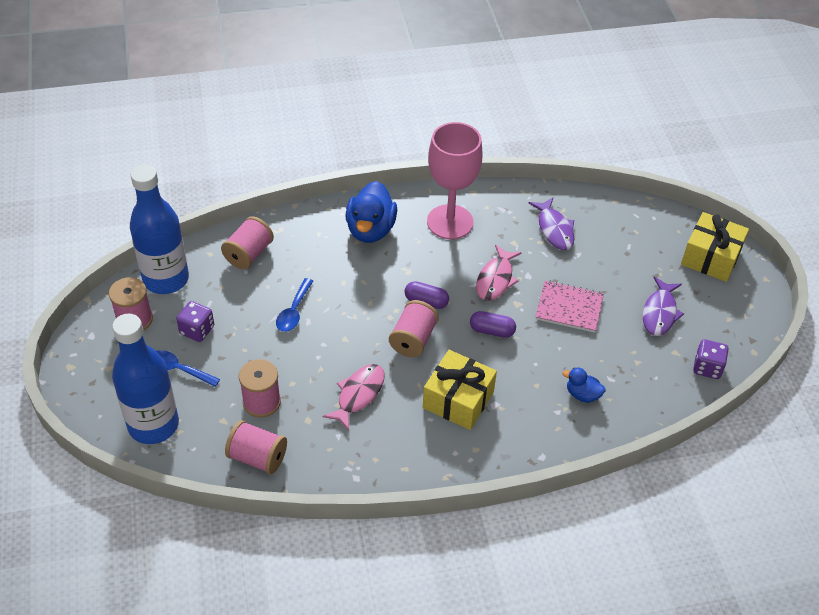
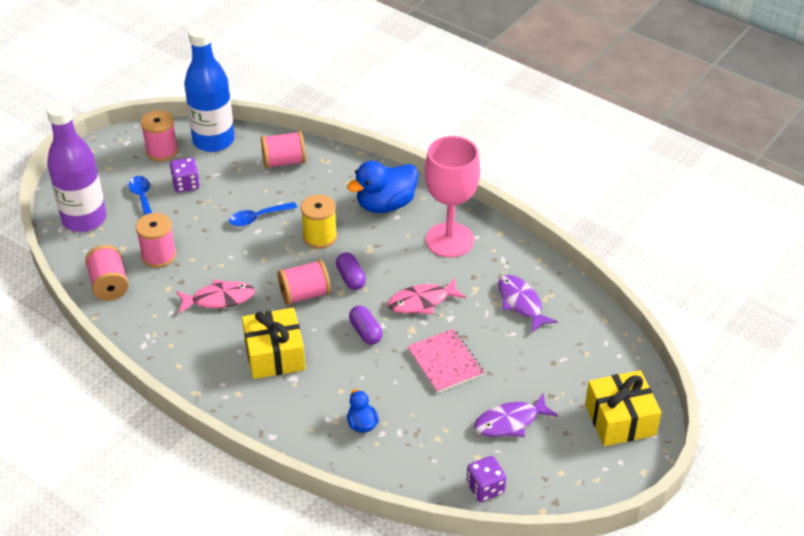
camera: 50 degrees right, 5 degrees down
(153, 425) = (84, 219): blue bottle -> purple bottle
(360, 289) = (320, 237): none -> yellow spool
(554, 229) = (521, 303): purple fish -> purple fish turned 120 degrees clockwise

